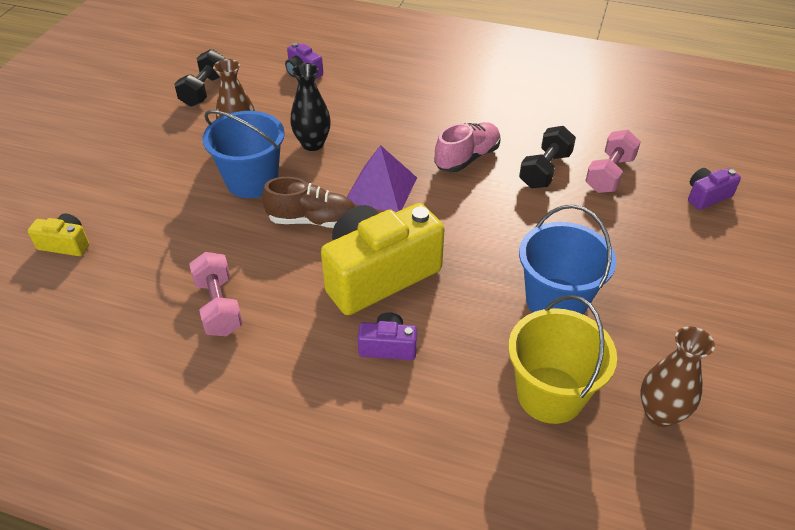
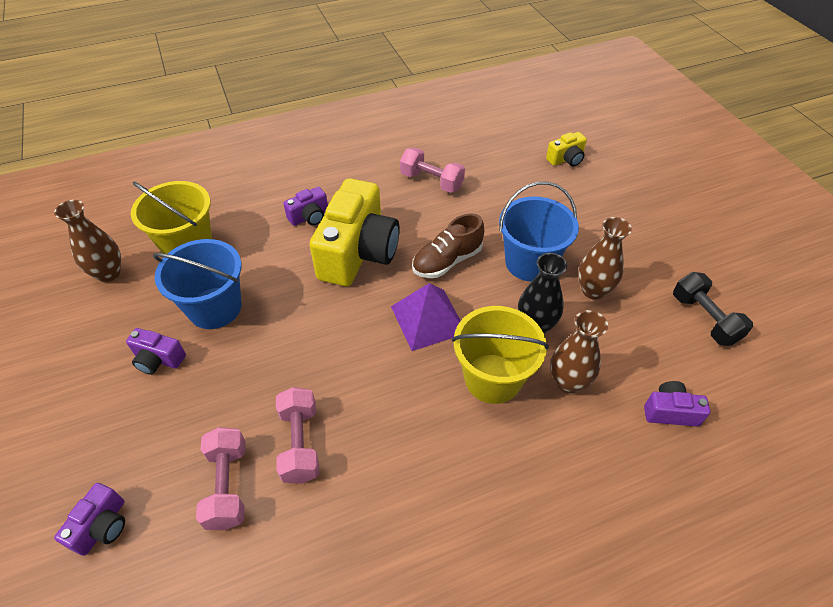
camera: 140 degrees right, 5 degrees up
(338, 110) = (568, 382): none -> brown vase
(381, 135) = (492, 378): none -> yellow bucket
(467, 158) = (388, 406): pink shoe -> none
(545, 170) = (300, 443): black dumbbell -> pink dumbbell
(631, 283) = (158, 359): none -> purple camera

